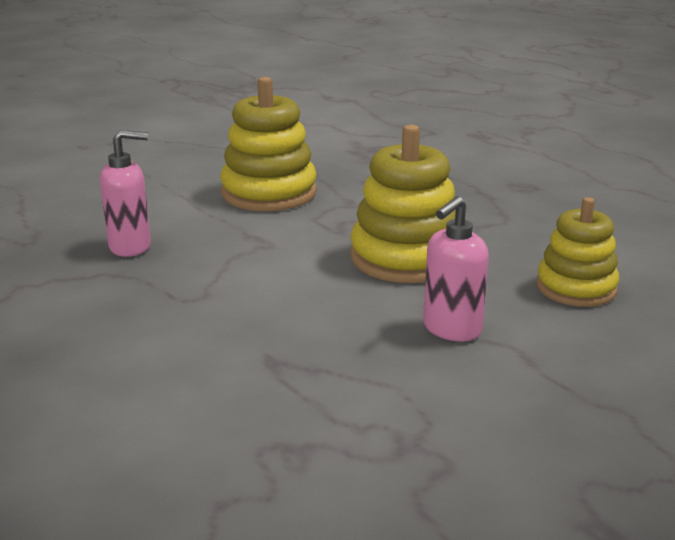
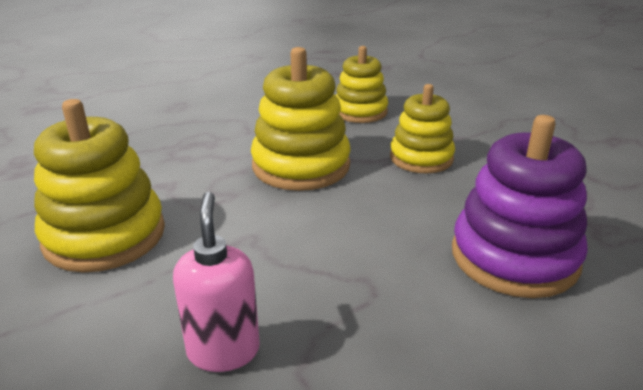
camera: 85 degrees left, 5 degrees up
(234, 377) = (514, 257): none -> purple stacking toy
(451, 329) = (421, 158): pink soap dispenser -> yellow stacking toy

